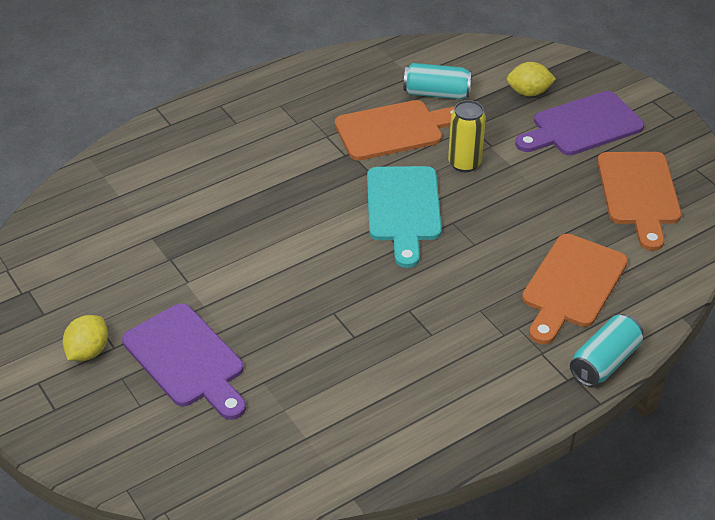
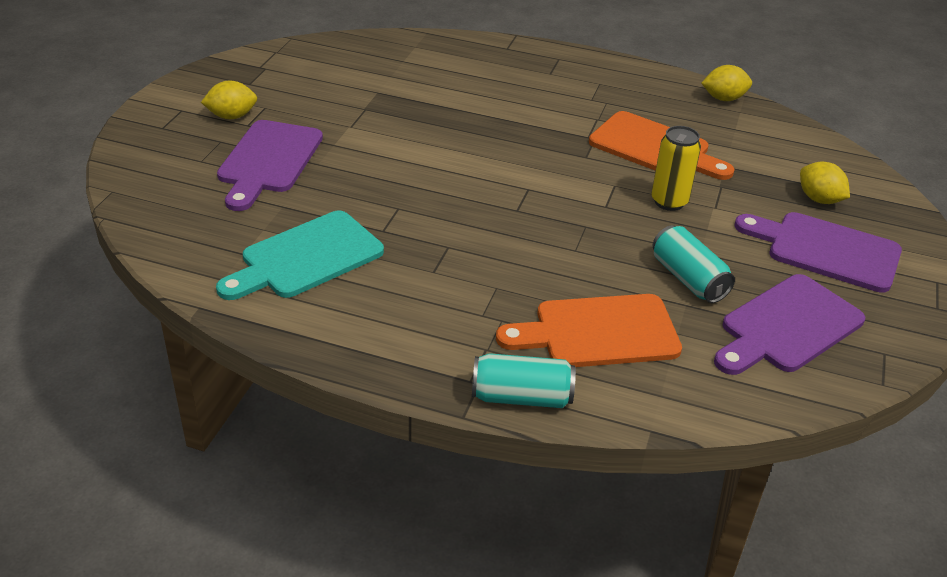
camera: 50 degrees right, 5 degrees down
(369, 57) = (723, 98): none -> yellow lemon
(403, 209) = (565, 192): turquoise cutting board -> turquoise cutting board (306, 257)
(437, 93) = (734, 150): turquoise can -> turquoise can (688, 279)
(639, 193) = (787, 326): orange cutting board -> purple cutting board

